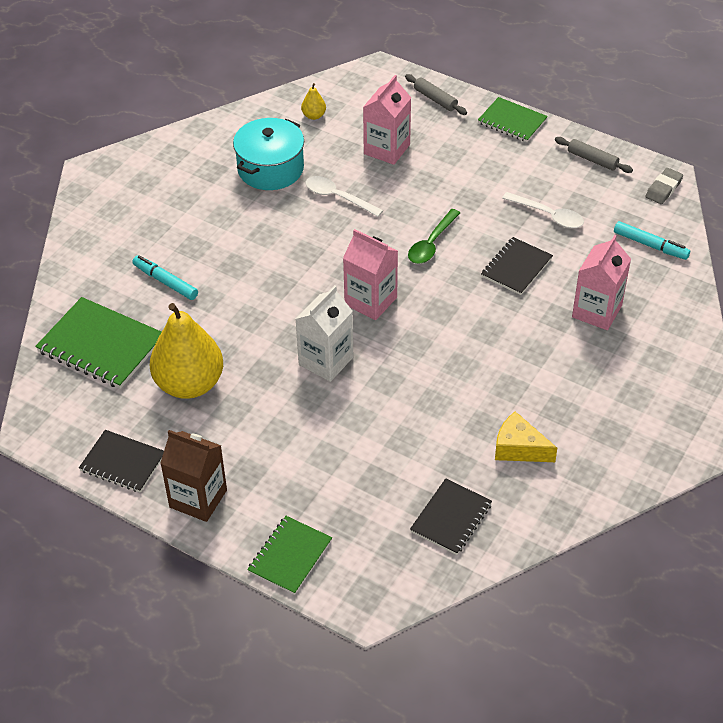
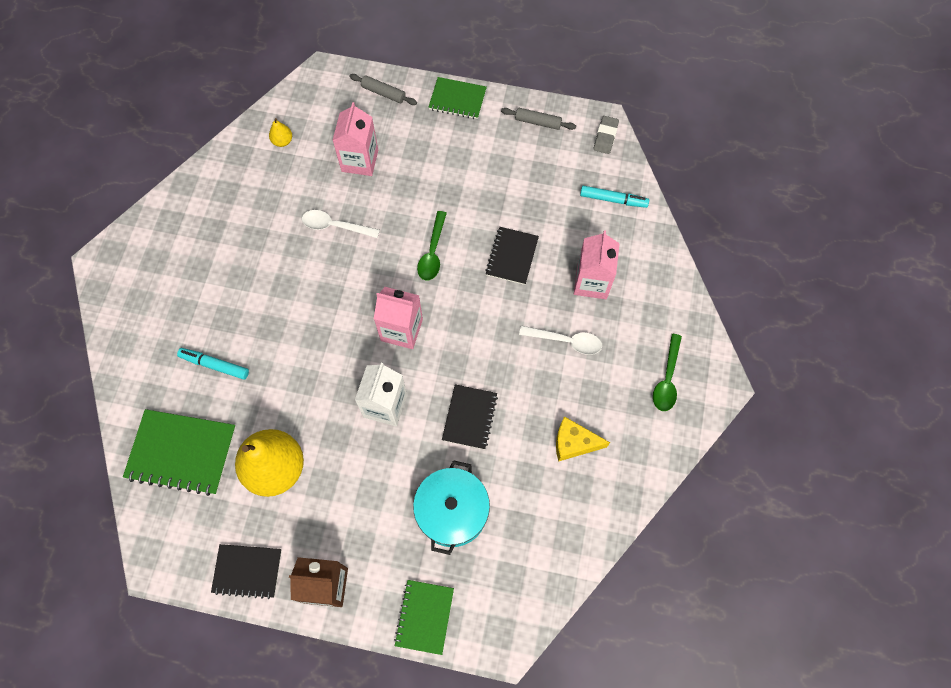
camera: 20 degrees left, 20 degrees up
(270, 169) = (264, 212): turquoise pot -> turquoise pot (452, 511)
(451, 518) = (542, 532): black notebook -> black notebook (469, 417)
(548, 215) = (520, 193): white spoon -> white spoon (566, 341)
(649, 419) = (667, 379): none -> green spoon

